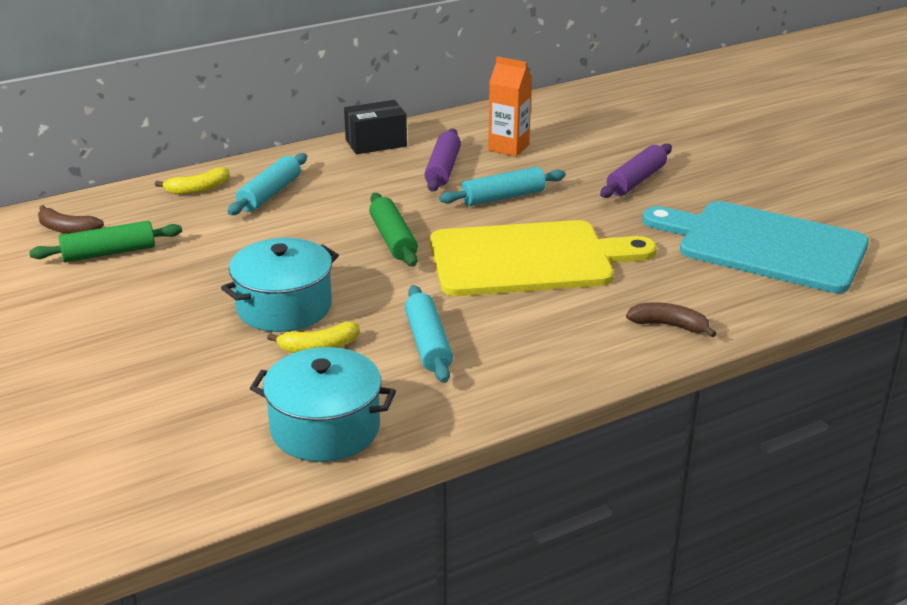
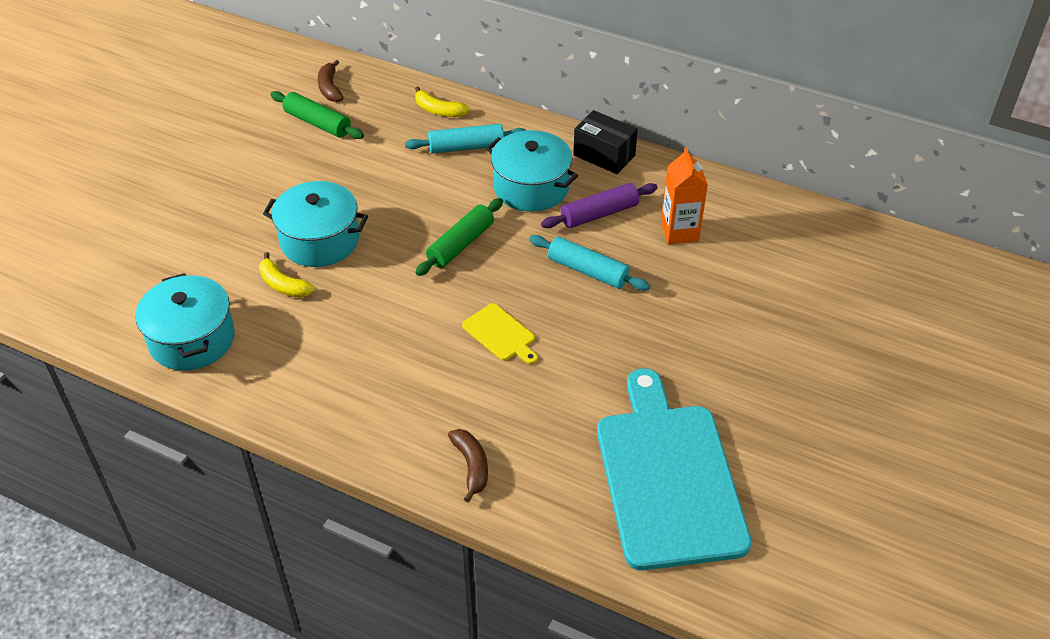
camera: 55 degrees right, 15 degrees up
(367, 184) = (531, 187): none -> turquoise pot
(428, 343) = (332, 337): turquoise rolling pin -> none
(529, 259) = (501, 334): yellow cutting board -> yellow cutting board, size x0.41
(636, 180) = (704, 339): purple rolling pin -> none

